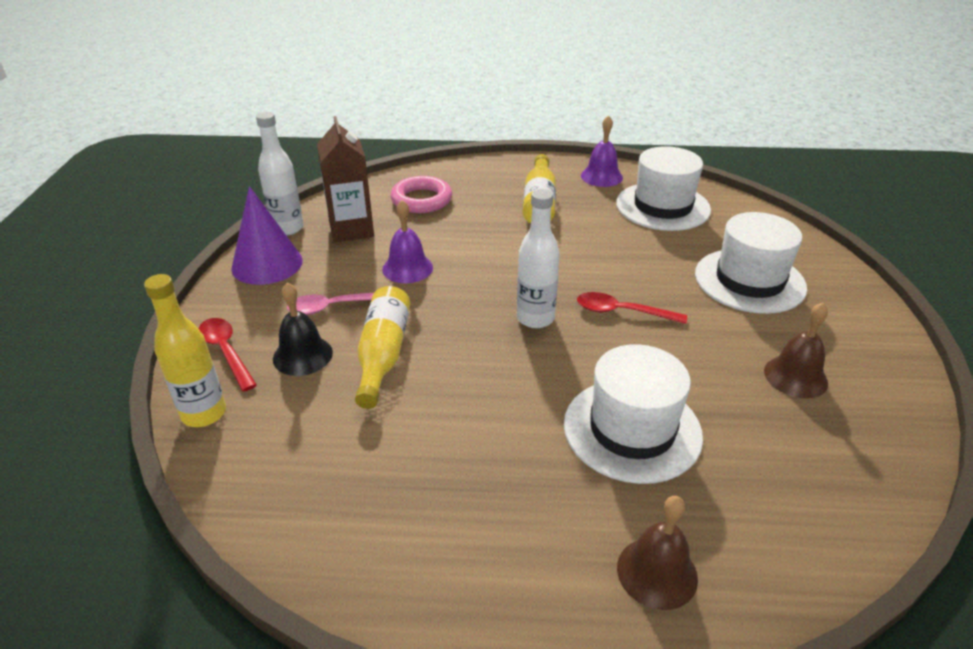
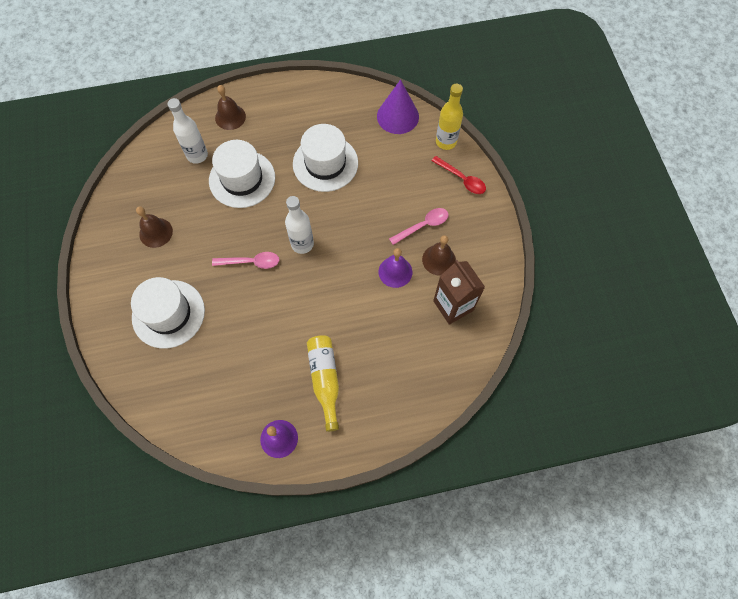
camera: 165 degrees right, 30 degrees up
(267, 264) = (487, 254): purple cone -> purple cone (397, 116)
(287, 228) = (498, 295): white bottle -> white bottle (197, 155)
(302, 355) = (420, 186): black bell -> none
(338, 269) = (439, 260): none -> brown bell
(383, 354) = (378, 196): yellow bottle -> none
(421, 200) = (419, 359): pink ring -> none
(622, 312) = (251, 262): red spoon -> pink spoon
(663, 206) = (225, 398): white hat -> white hat (325, 163)

